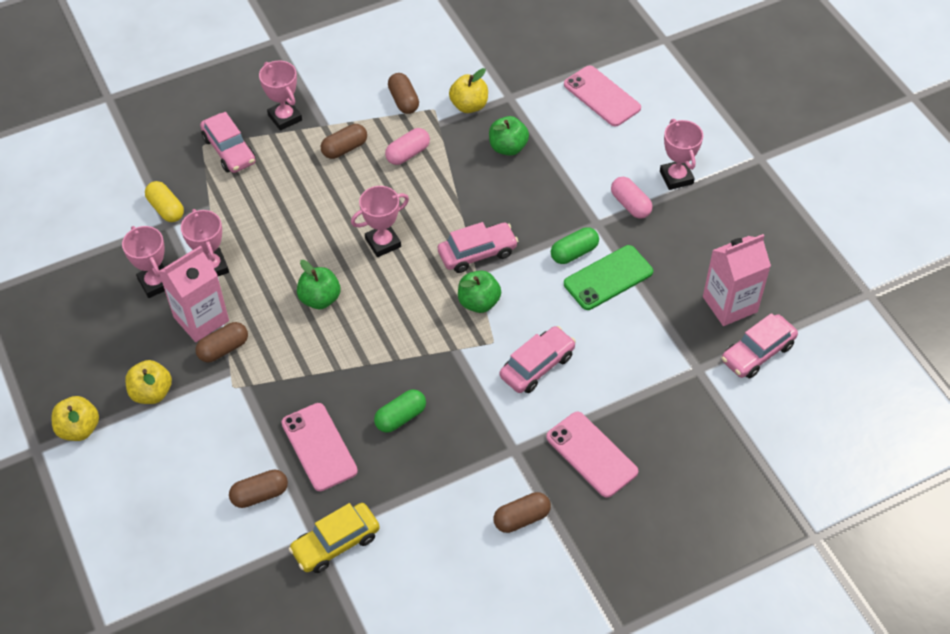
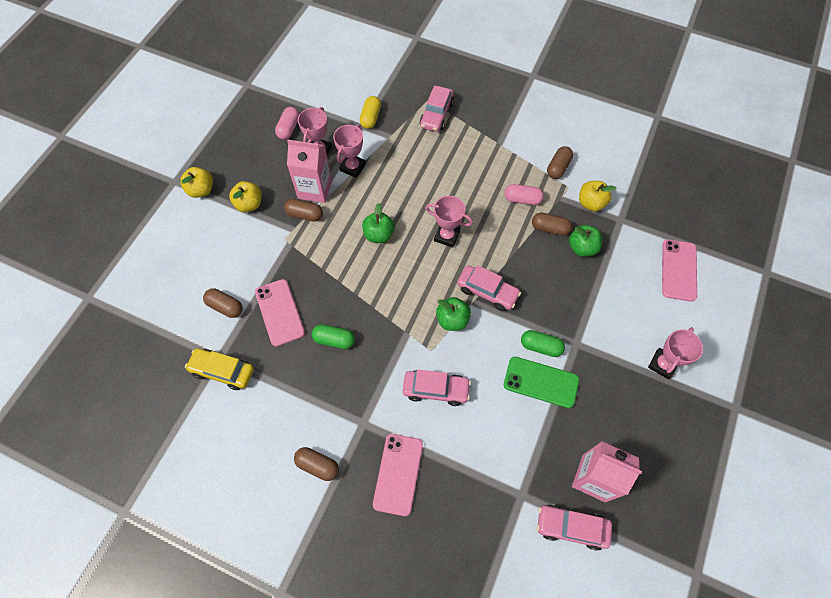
camera: 50 degrees right, 10 degrees up
(285, 117) = (485, 121): pink trophy -> none
(319, 447) = (279, 312): pink phone -> pink phone turned 45 degrees counterclockwise
(344, 148) = (493, 166): brown capsule -> brown capsule (549, 228)
(630, 205) = (611, 352): pink capsule -> pink capsule (288, 128)

